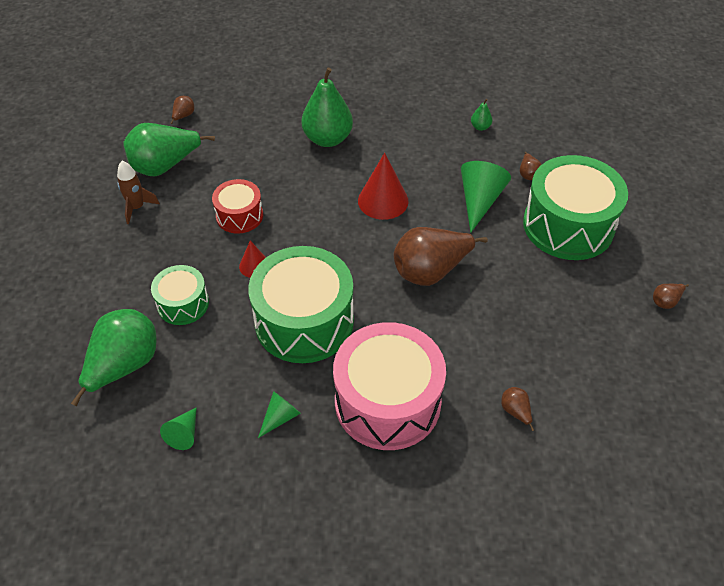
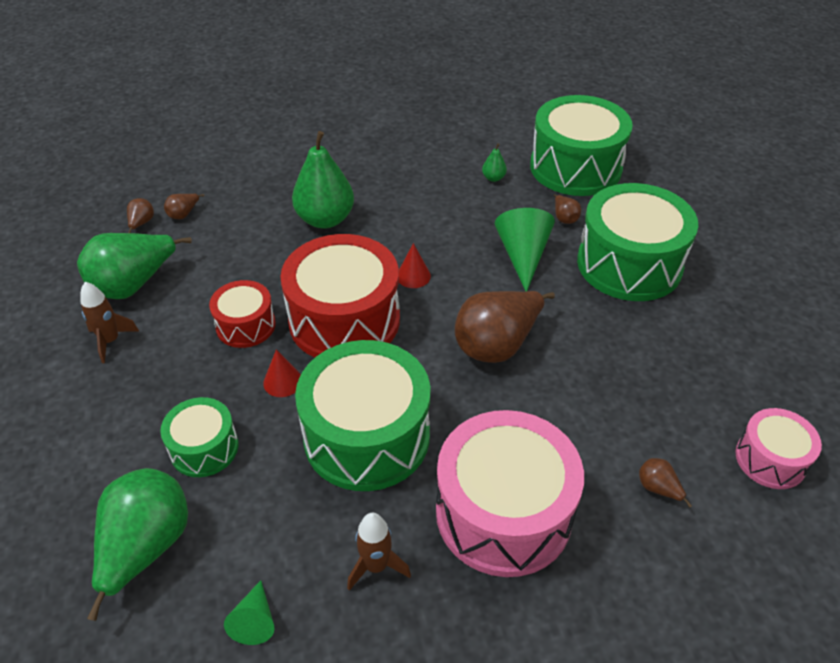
camera: 15 degrees left, 5 degrees down
(280, 417) = (376, 566): green cone -> brown rocket
(316, 226) = (344, 320): none -> red drum
(383, 200) = (413, 276): red cone -> red cone, size x0.57
(556, 130) = (575, 167): none -> green drum
(618, 410) = (770, 459): none -> pink drum
(665, 301) = (766, 325): brown pear -> brown pear (184, 214)

